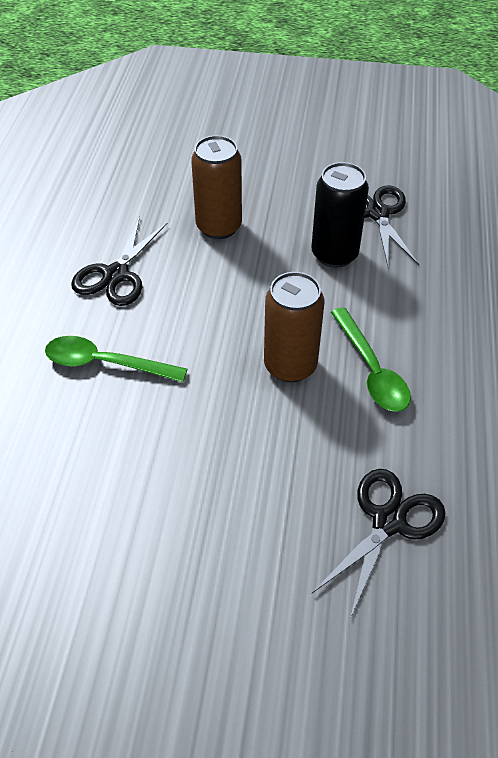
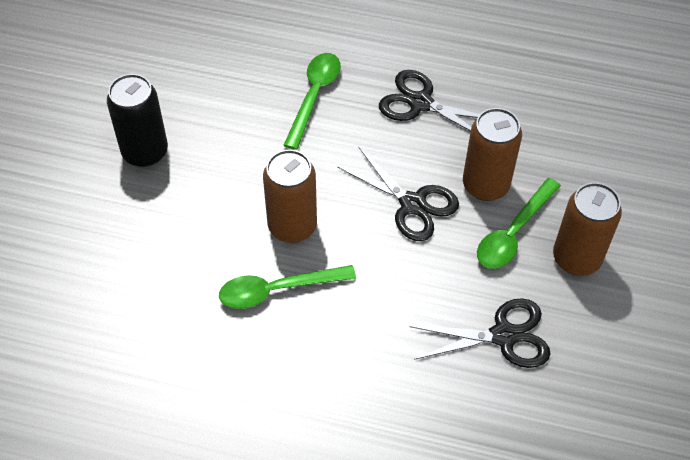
camera: 95 degrees right, 5 degrees up
(270, 209) = (513, 233): none -> green spoon
(290, 173) = (576, 258): none -> brown can
(334, 254) = (438, 283): black can -> black can (145, 152)
(388, 521) = (120, 274): black scissors -> black scissors (412, 204)

